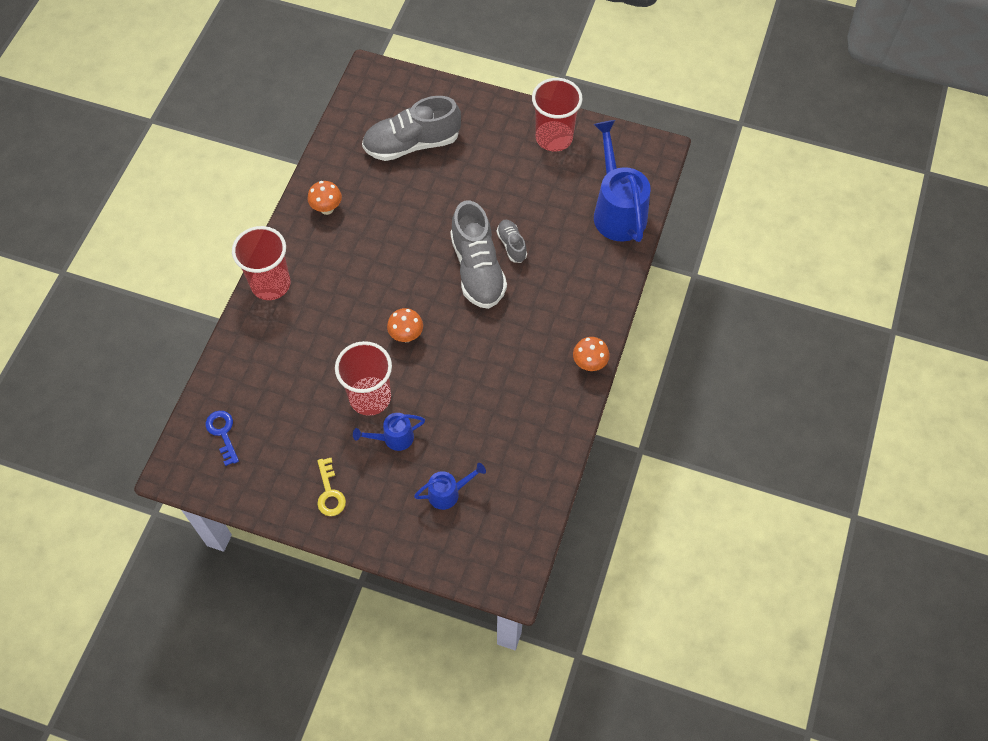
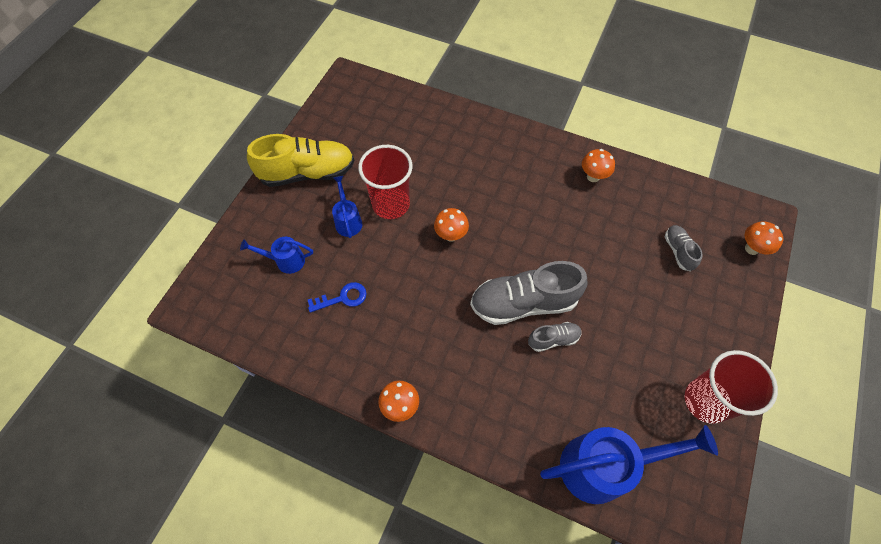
camera: 95 degrees right, 0 degrees up
(223, 433) = (374, 105): blue key -> blue key (342, 298)
(270, 284) = (511, 135): red cup -> none
(329, 492) = (307, 173): yellow key -> yellow shoe
(405, 88) = (751, 248): none -> orange mushroom
(412, 144) = (678, 251): grey shoe -> grey shoe, size x0.49
(448, 493) = (286, 261): blue watering can -> blue watering can turned 105 degrees clockwise

